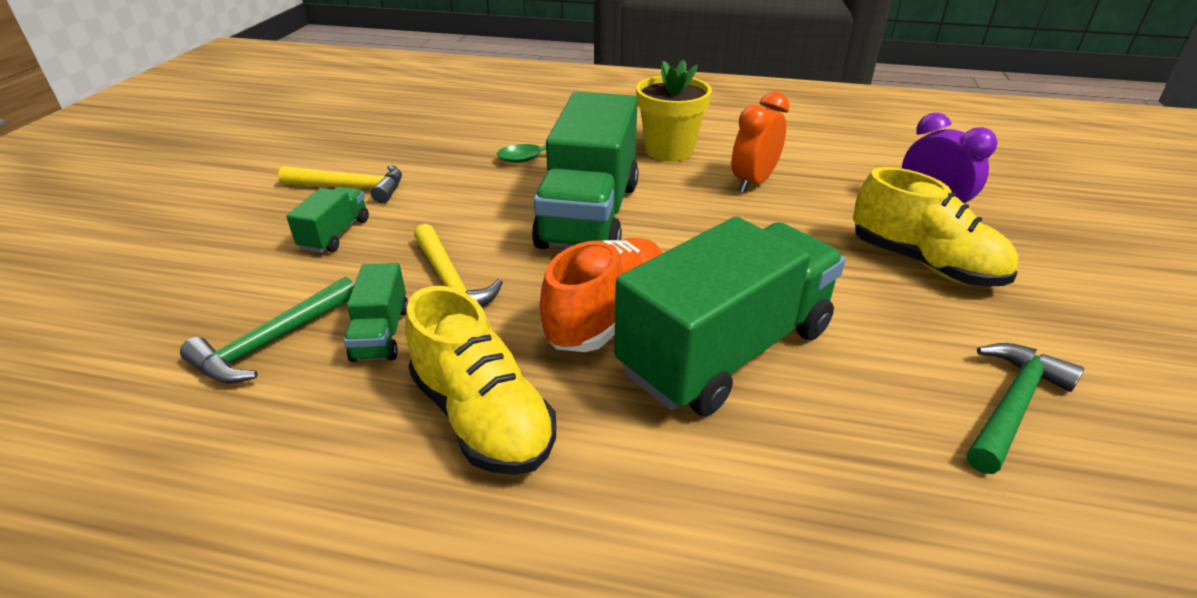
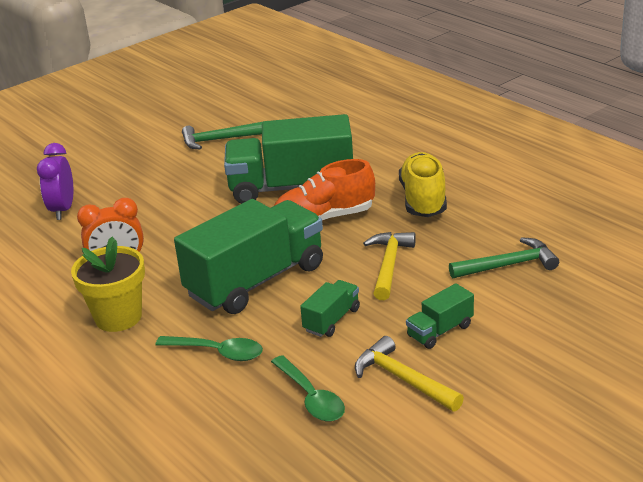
camera: 140 degrees left, 5 degrees down
(381, 333) = (447, 249): green truck -> green truck (332, 320)
(426, 156) = (311, 397): none -> green spoon
(924, 263) = (136, 187): yellow shoe -> none

